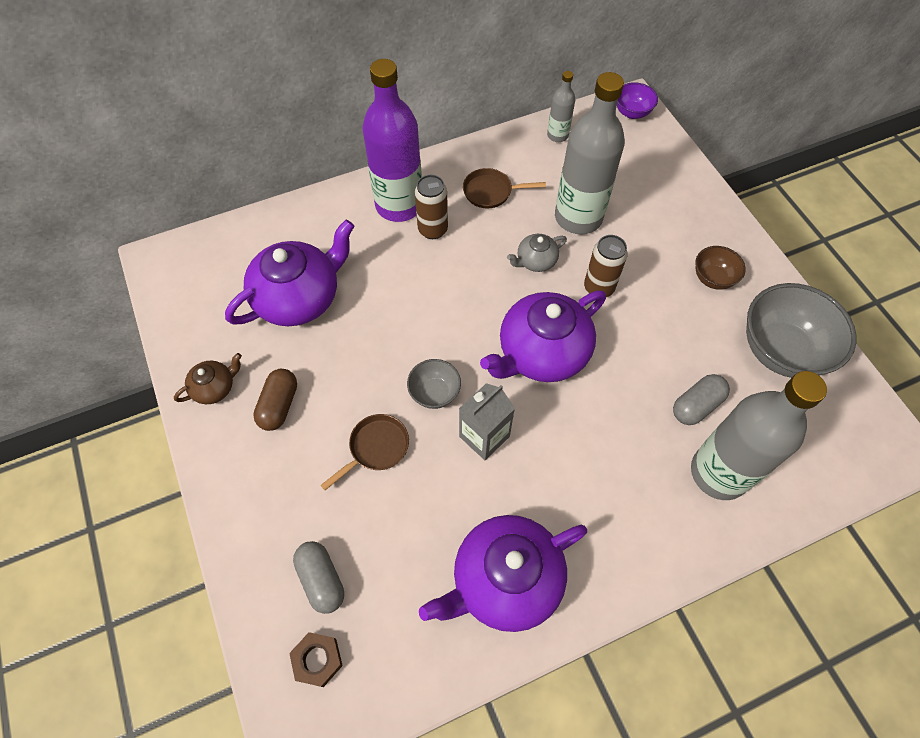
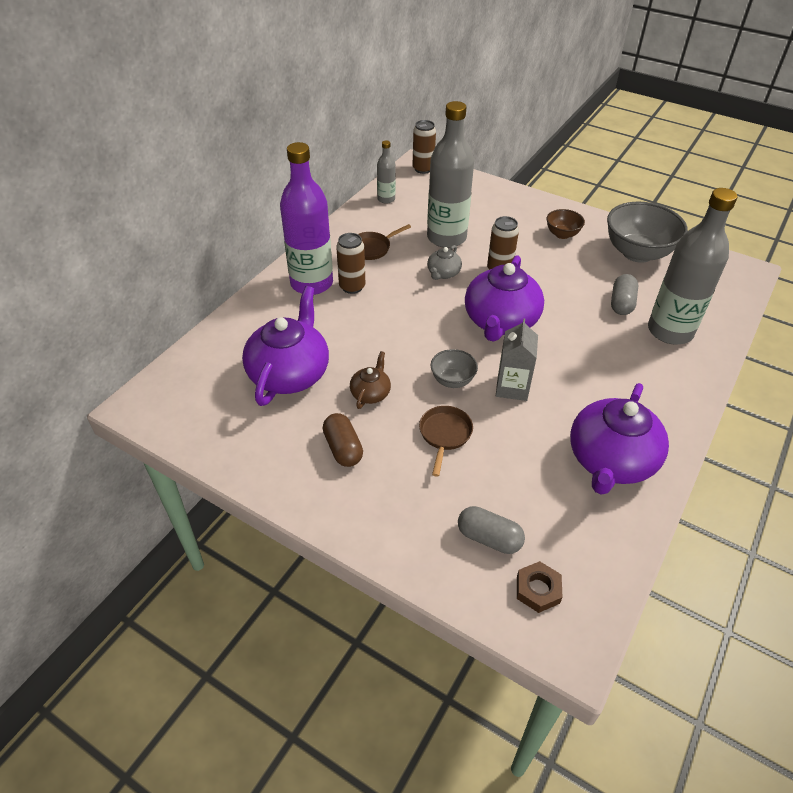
camera: 35 degrees left, 15 degrees down
(215, 388) = (277, 465): brown teapot -> brown teapot (371, 393)
(632, 112) = (423, 169): purple bowl -> brown can

